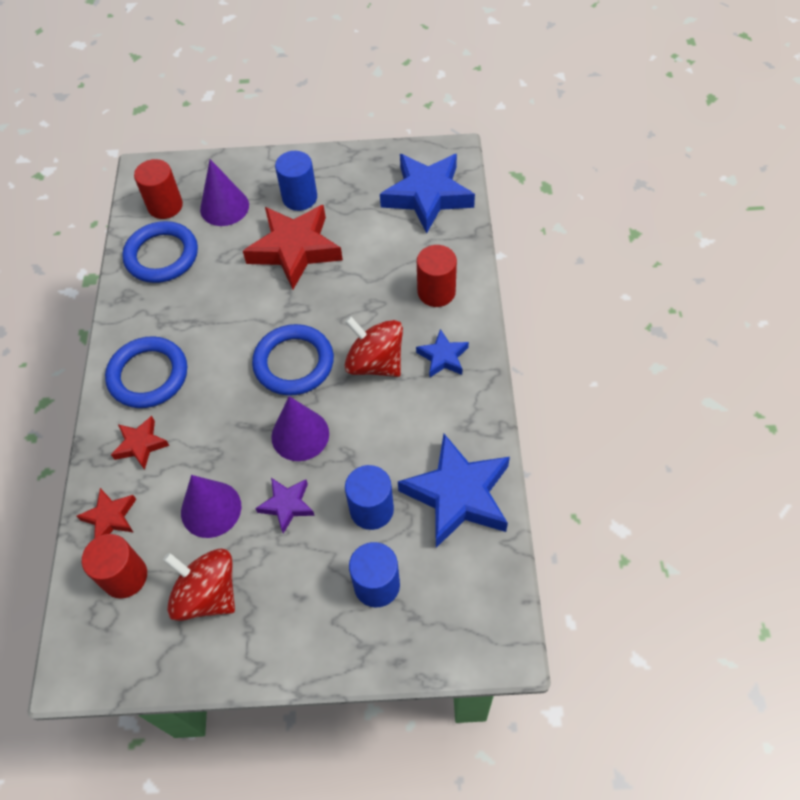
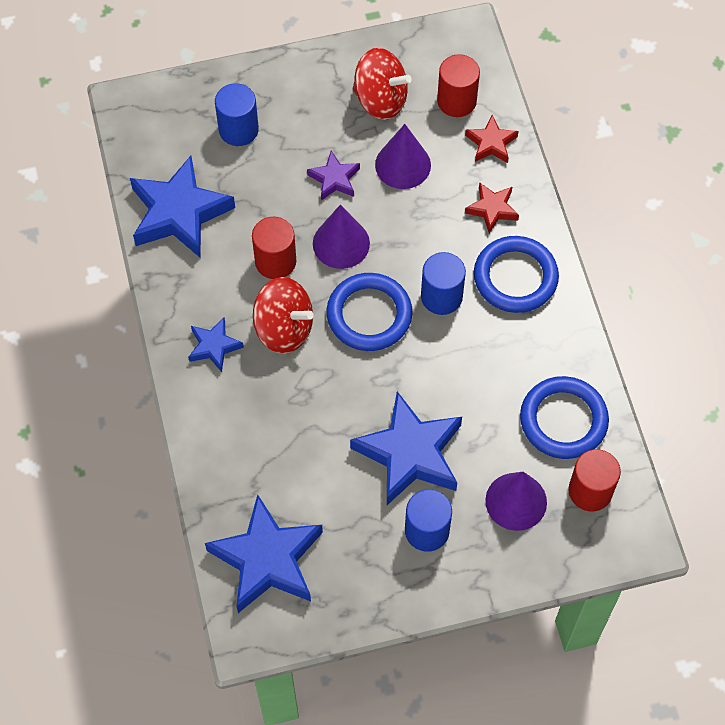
camera: 165 degrees right, 5 degrees up
(295, 249) = (410, 454): red star -> blue star
(371, 509) = (256, 188): blue cylinder -> blue cylinder (441, 296)
(436, 292) = (234, 423): red cylinder -> red cylinder (275, 261)

